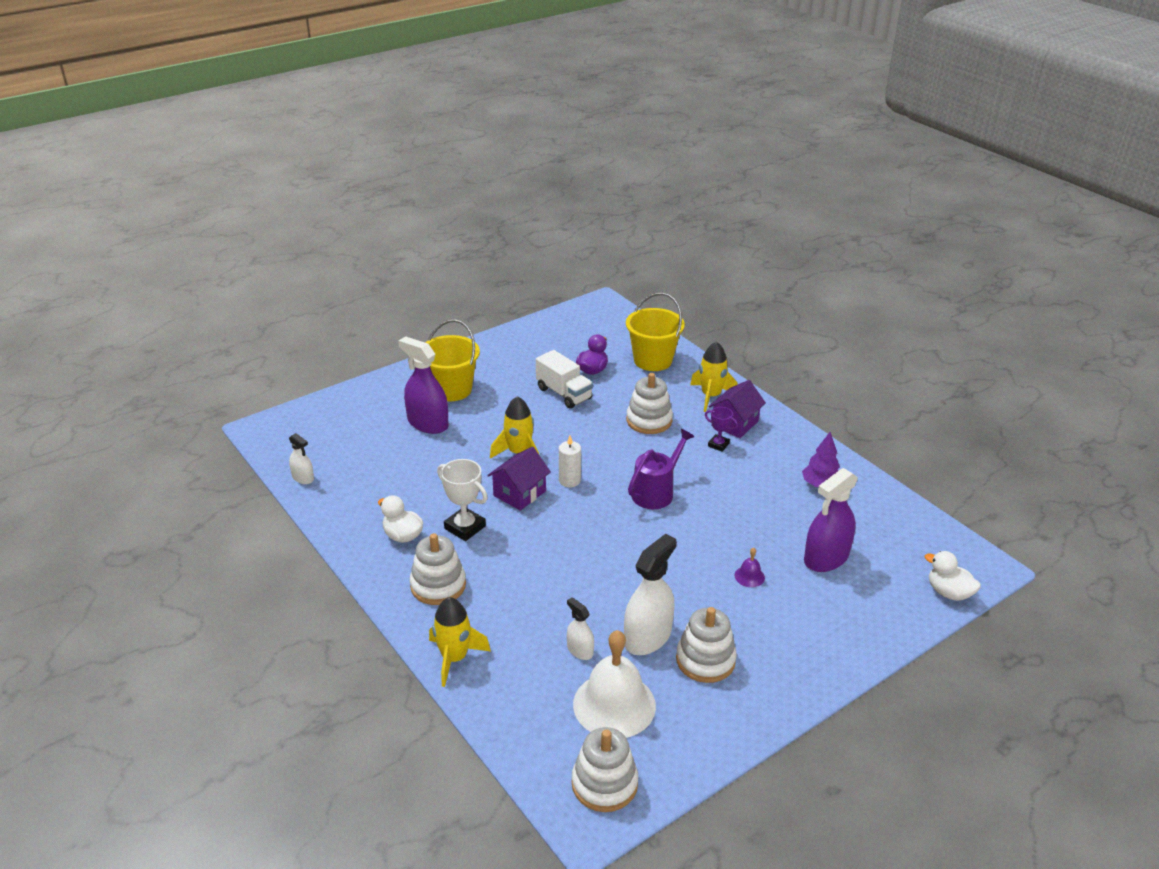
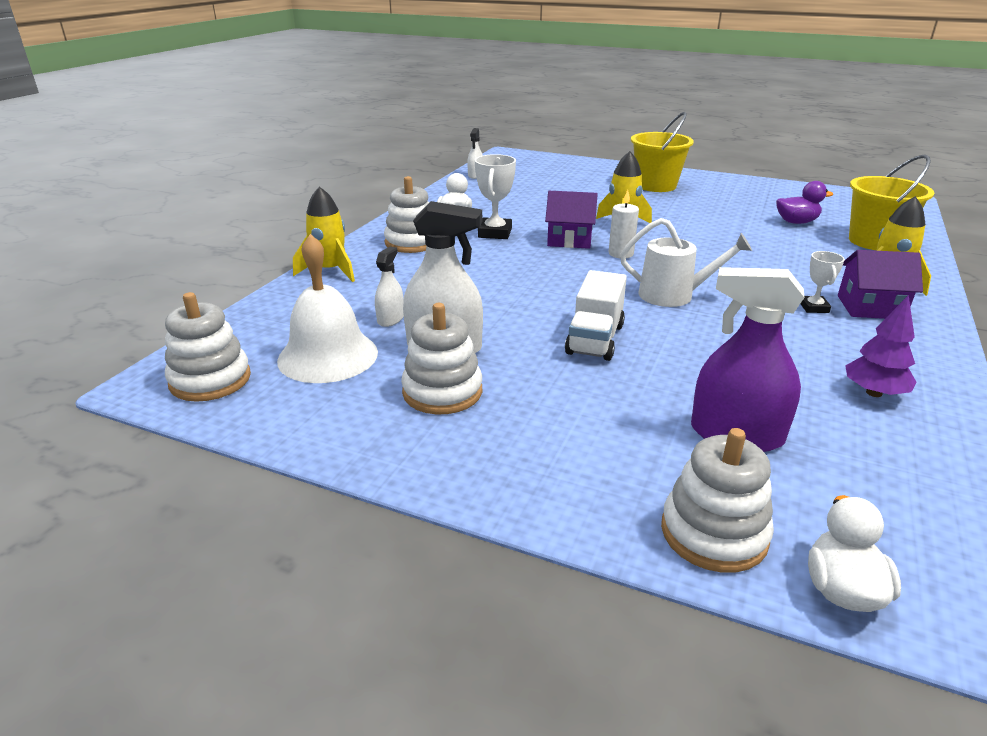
camera: 60 degrees right, 5 degrees down
(428, 423) = (600, 190): purple spray bottle -> none
(564, 393) = (737, 221): white truck -> white truck (595, 339)
(649, 420) = (777, 264): white stacking toy -> white stacking toy (713, 533)
(656, 492) = (673, 295): purple watering can -> white watering can
(718, 445) = (814, 307): purple trophy -> white trophy
(749, 576) = (619, 384): purple bell -> none

